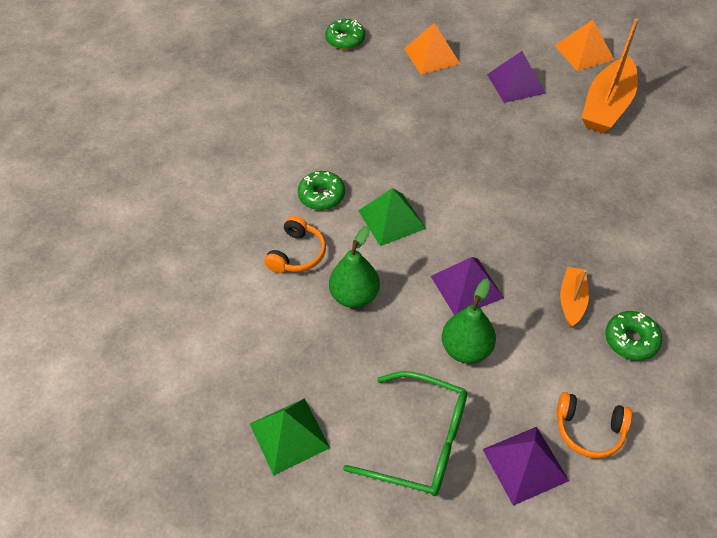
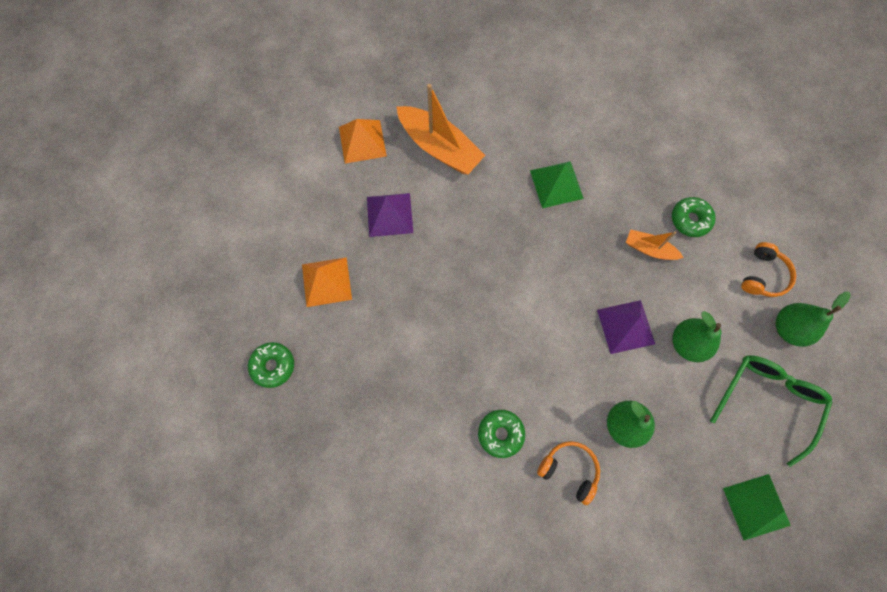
camera: 80 degrees left, 20 degrees up
(391, 219) = (541, 373): green pyramid -> green pyramid (556, 184)
(525, 464) = (788, 328): purple pyramid -> green pear

